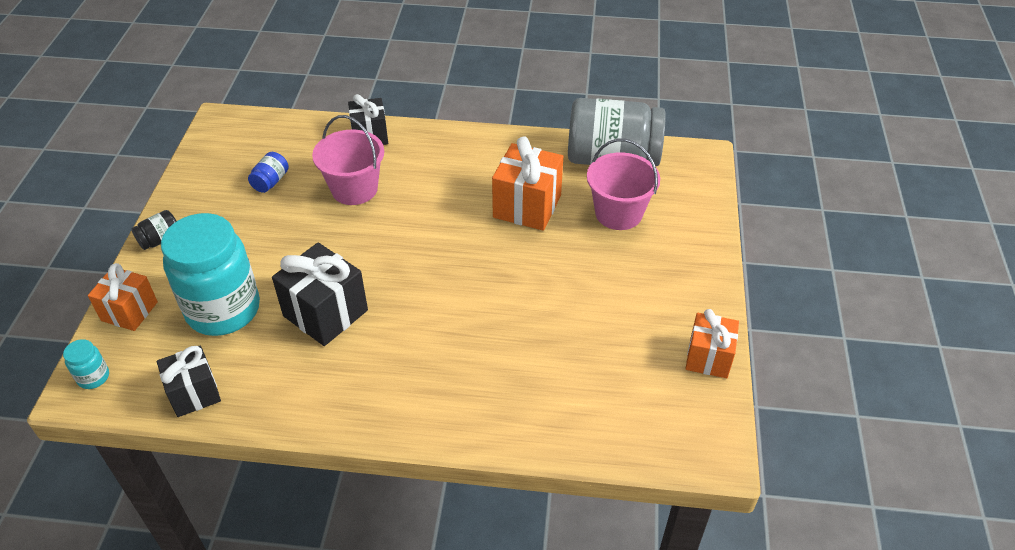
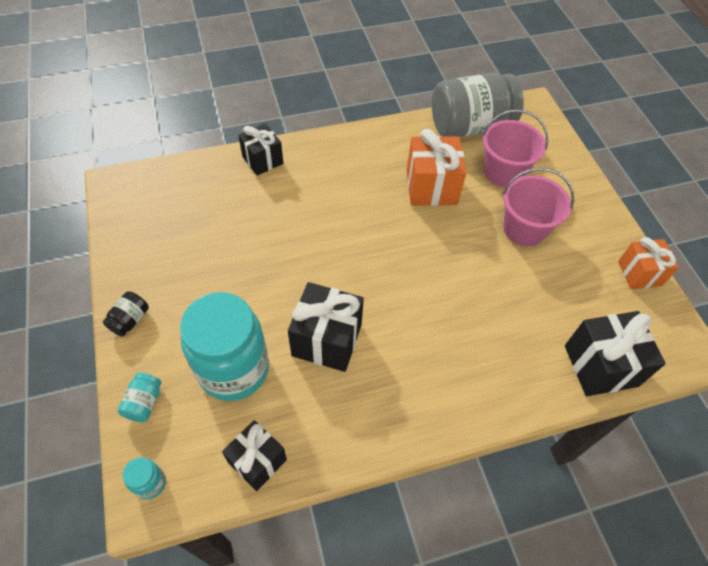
camera: 25 degrees left, 10 degrees up
(129, 311) = (144, 403): orange gift -> turquoise jar
(271, 182) = (200, 230): blue jar -> none
(354, 189) = (280, 214): pink bucket -> pink bucket (524, 229)
(596, 431) = (600, 366): none -> black gift

